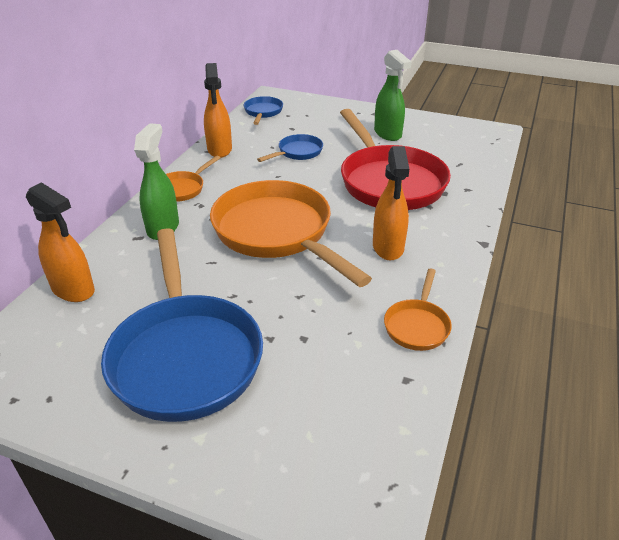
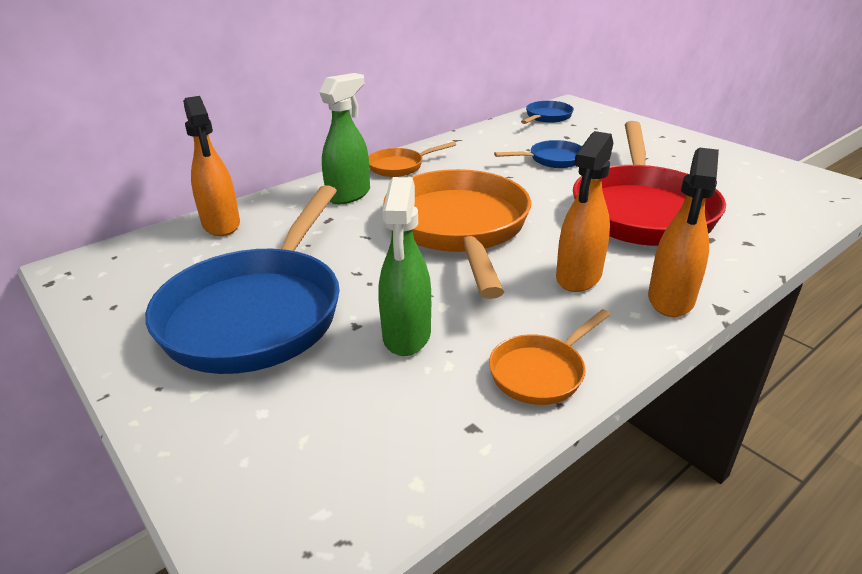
camera: 30 degrees right, 5 degrees down
(219, 150) = (469, 141): orange spray bottle -> orange spray bottle (670, 300)
(388, 134) = (683, 163): green spray bottle -> green spray bottle (406, 335)

